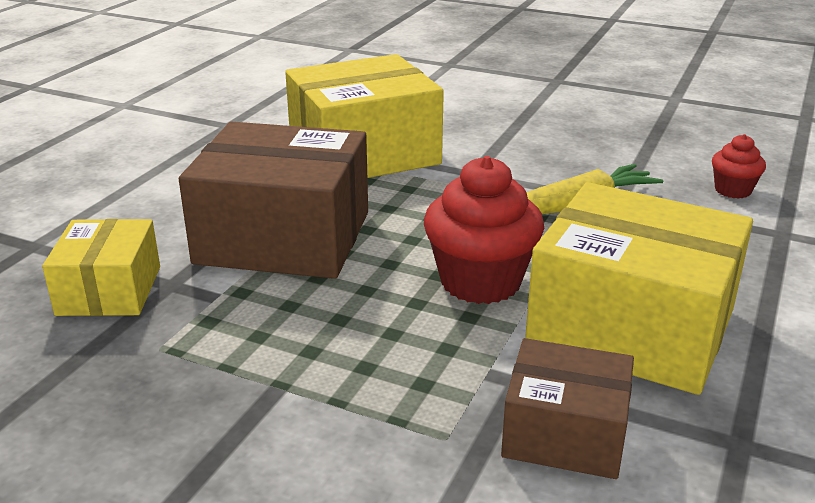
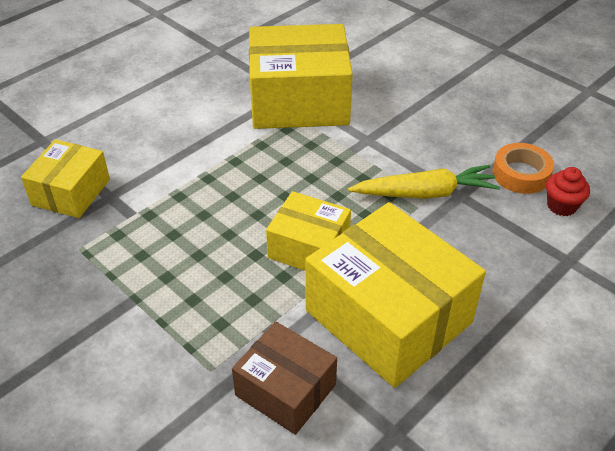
camera: 20 degrees right, 15 degrees up
(284, 237) = (200, 172): brown box -> none
(480, 282) = (309, 248): red cupcake -> yellow box
(667, 172) = (521, 174): none -> orange tape

